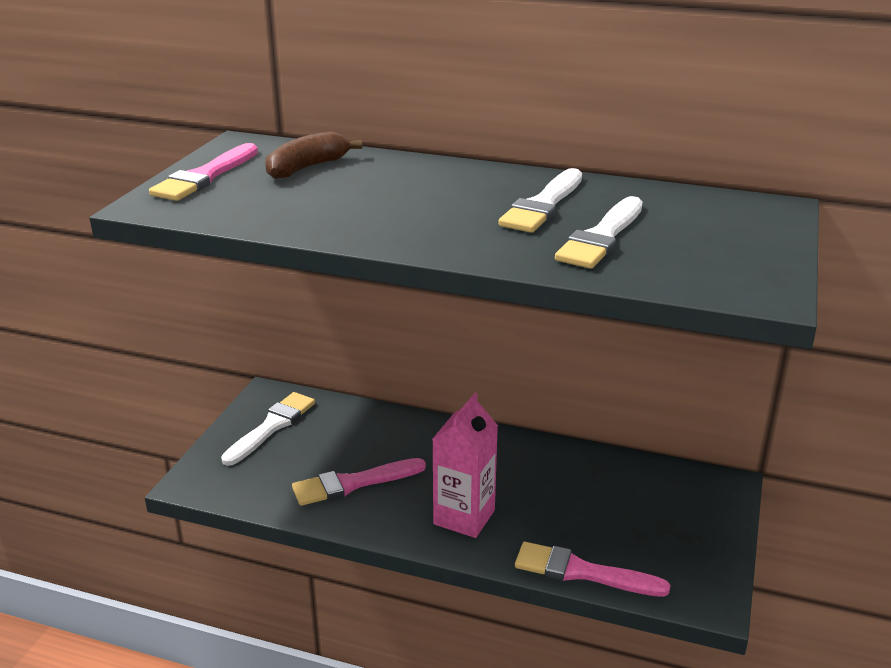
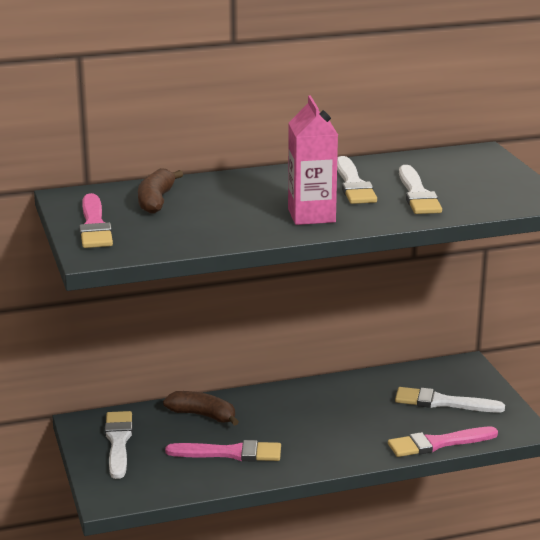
camera: 35 degrees left, 5 degrees down
(353, 483) = (230, 453): pink brush -> pink brush turned 120 degrees counterclockwise
(377, 430) = (203, 415): none -> brown banana
(464, 517) = (331, 443): pink carton -> pink carton (311, 216)
(645, 521) = (443, 402): none -> white brush

